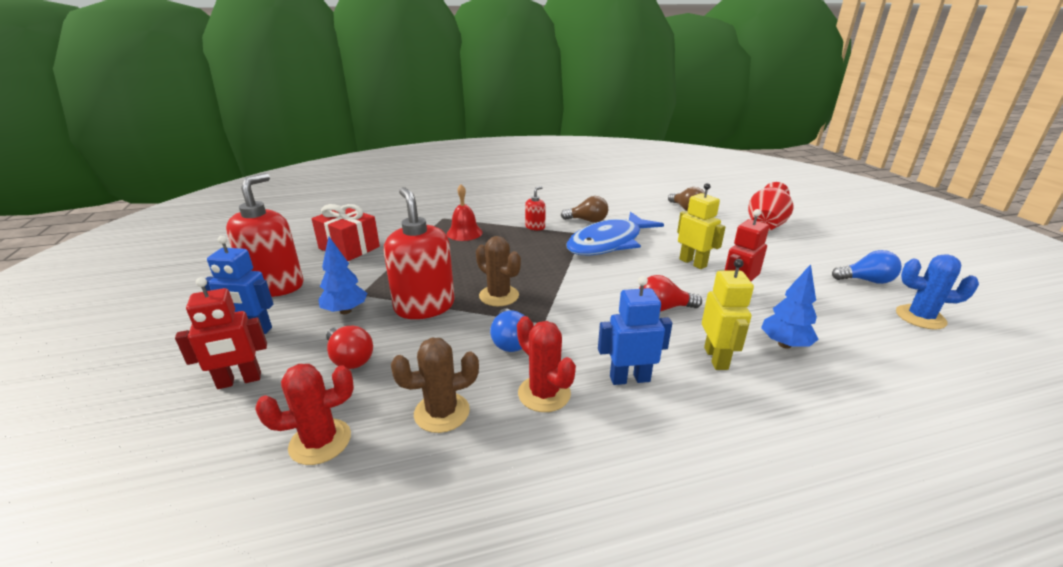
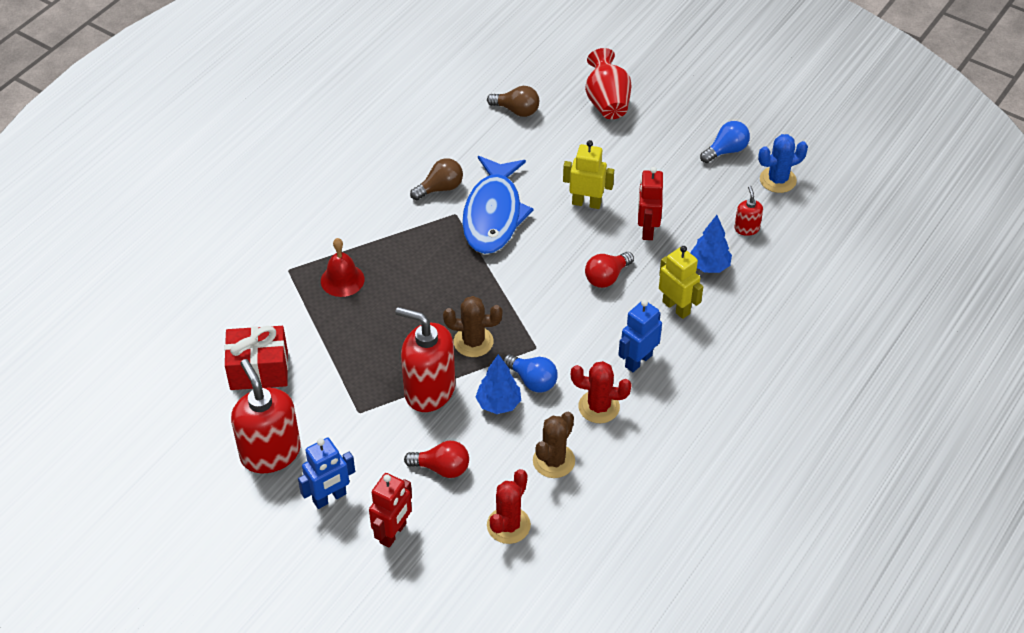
camera: 40 degrees left, 20 degrees up
(345, 311) = (373, 435): blue tree -> blue tree (498, 404)
(535, 227) = (400, 229): red soap dispenser -> red soap dispenser (746, 228)

